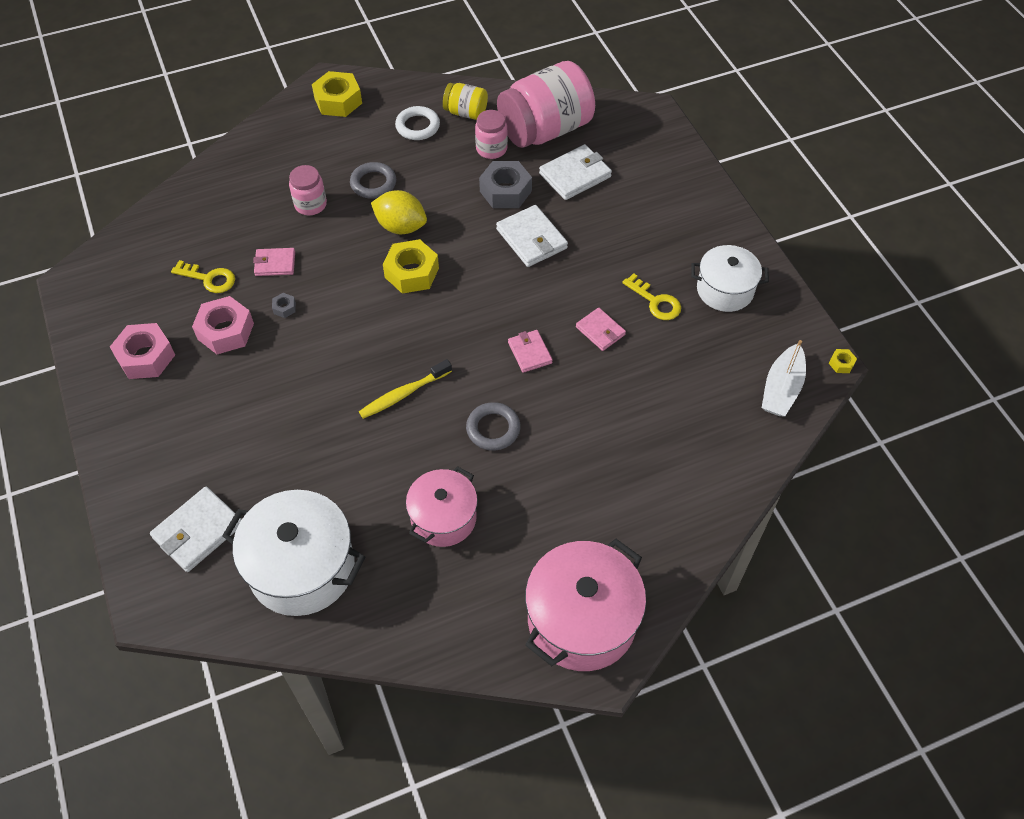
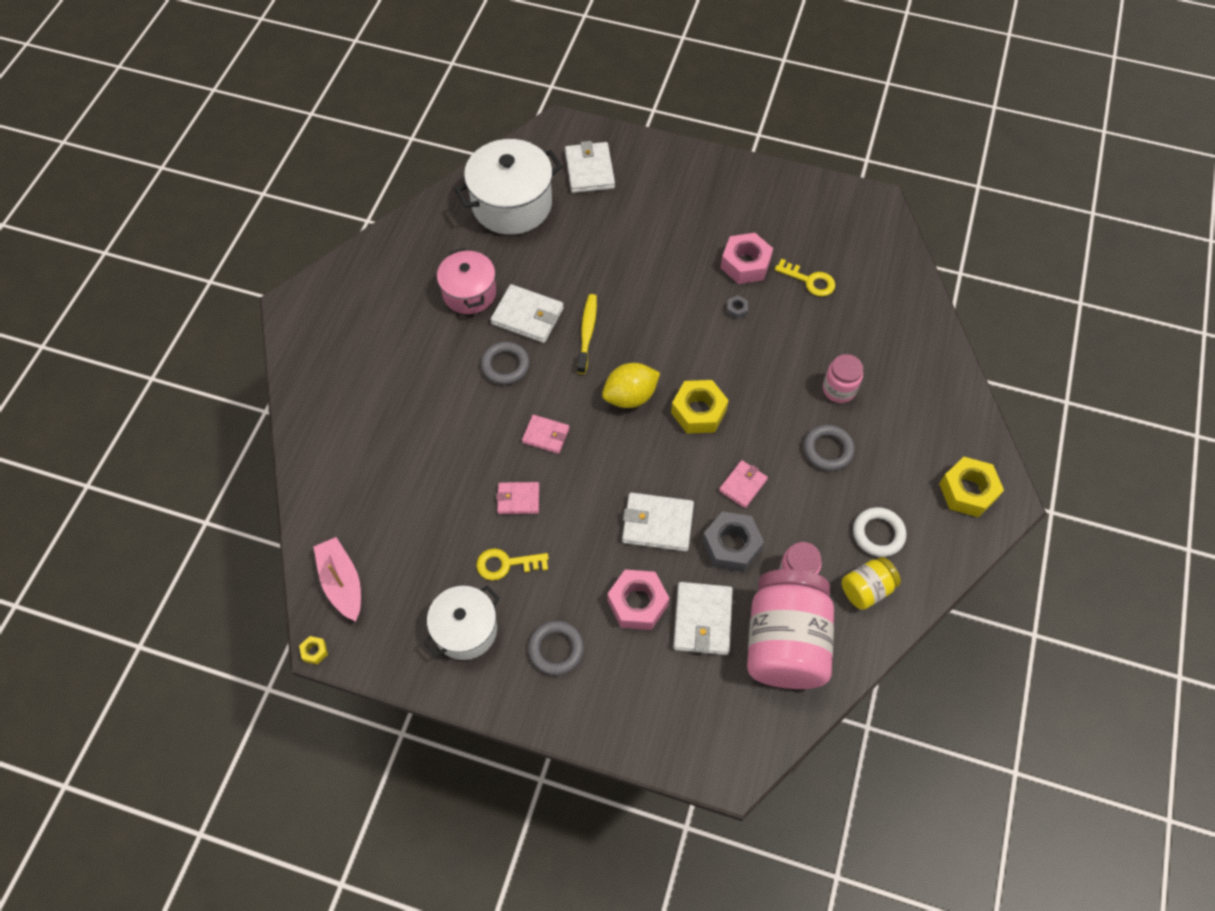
camera: 130 degrees right, 5 degrees up
(146, 357) = (762, 210): pink nut -> pink nut (637, 603)
(209, 278) = (809, 280): yellow key -> yellow key turned 120 degrees counterclockwise
(275, 264) = (789, 329): pink wallet -> pink wallet (742, 485)
(401, 226) = (757, 437): yellow lemon -> yellow lemon (630, 396)
(426, 451) = (527, 316): none -> white wallet
(582, 620) = (328, 316): pink pot -> none
(679, 234) = (556, 649): none -> grey ring
(781, 389) = (342, 583): white boat -> pink boat

